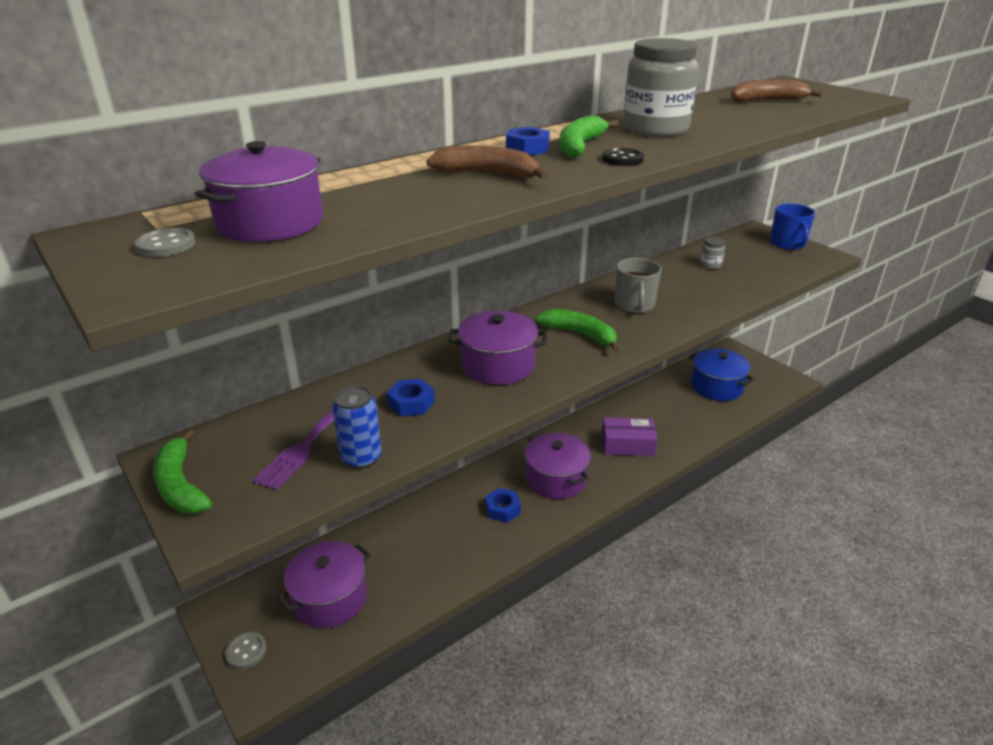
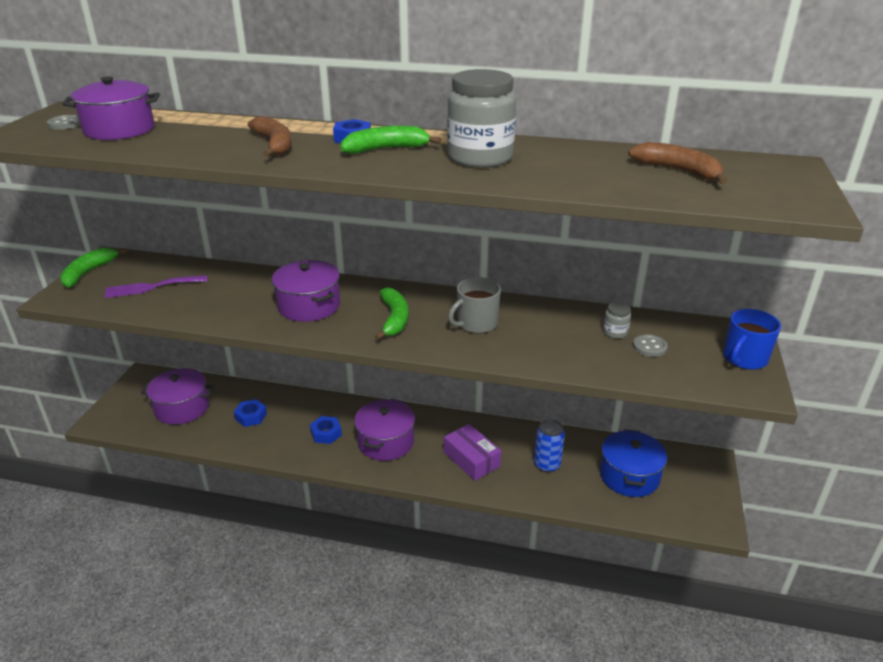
camera: 50 degrees right, 0 degrees up
(246, 651) = (121, 402): grey button -> grey button (649, 347)
(361, 458) = (156, 307): blue can -> blue can (547, 465)
(411, 403) = (229, 297): blue nut -> blue nut (251, 416)
(622, 159) = (372, 167): black button -> none

